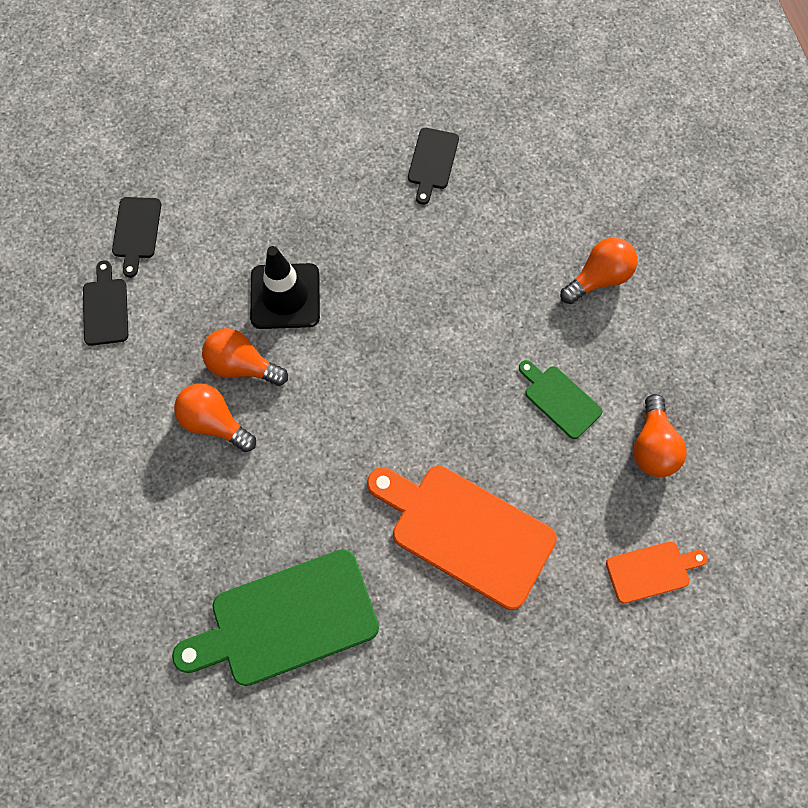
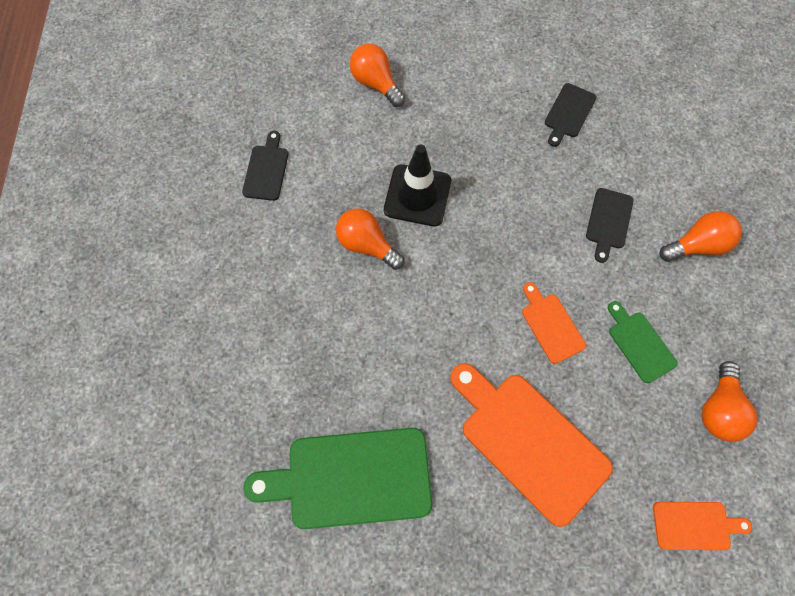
camera: 15 degrees right, 0 degrees up
(136, 231) = (308, 114): black cutting board -> black cutting board (608, 221)
(214, 422) = (332, 287): orange light bulb -> orange light bulb (376, 84)
(462, 403) = (551, 325): none -> orange cutting board

